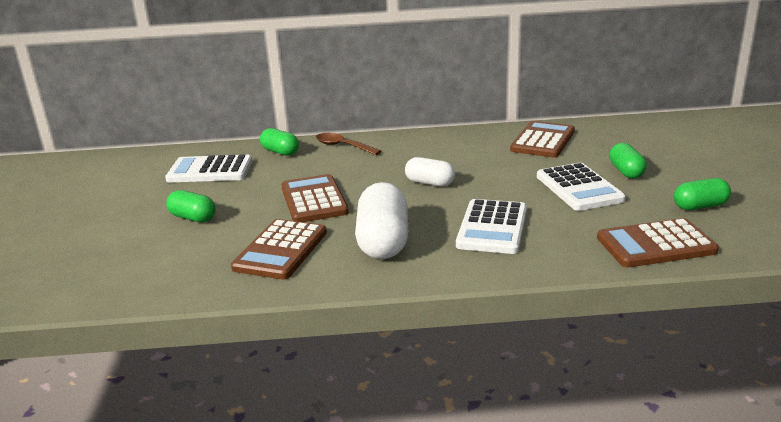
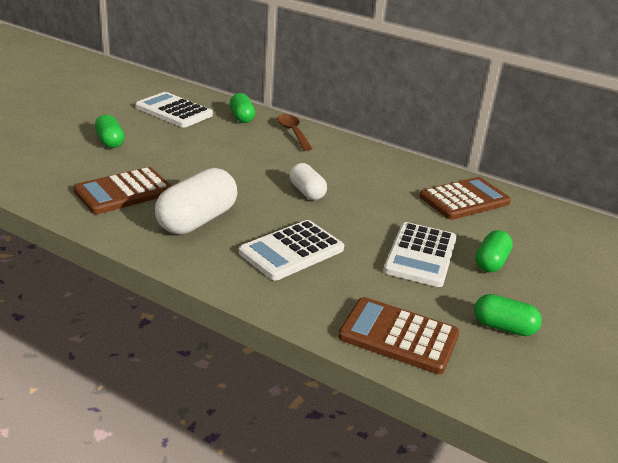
camera: 30 degrees right, 5 degrees up
(314, 200) = (203, 165): brown calculator -> none

